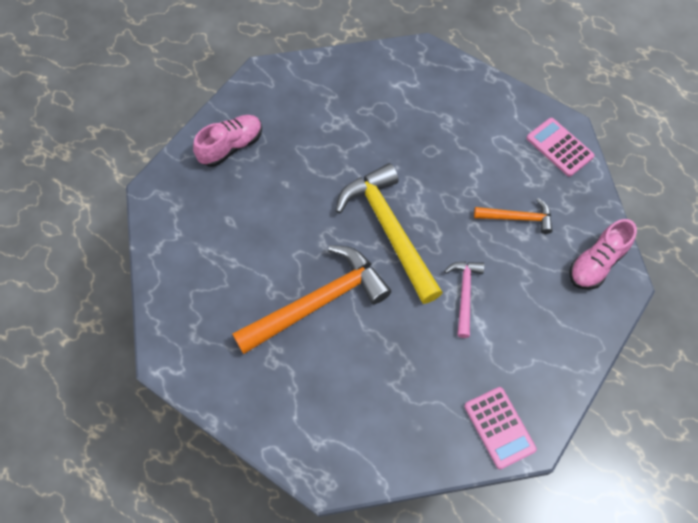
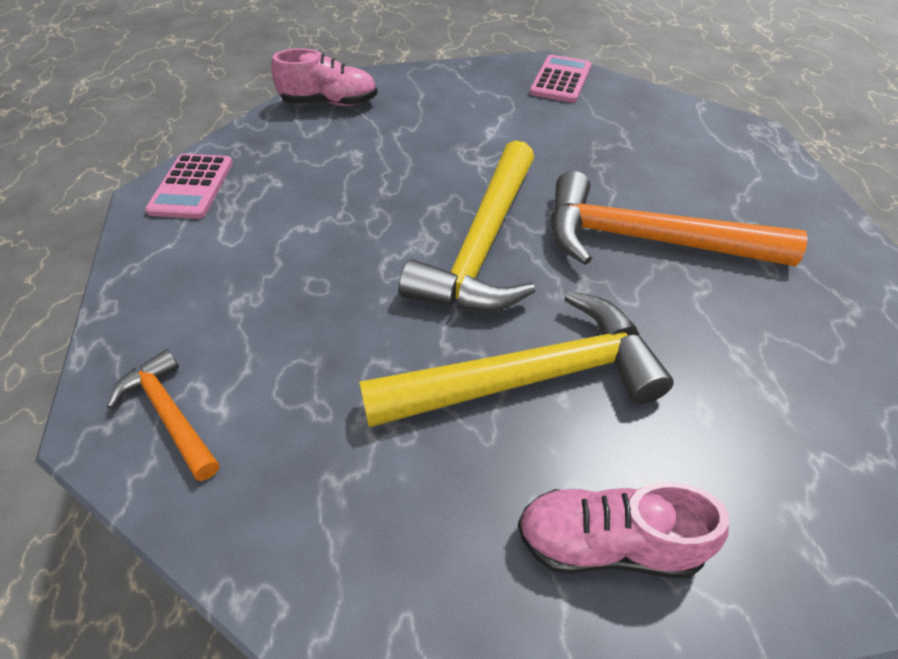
camera: 135 degrees left, 15 degrees down
(306, 181) = (527, 378): none -> yellow hammer
(464, 294) = (476, 153): pink hammer -> none
(517, 218) = (336, 167): orange hammer -> orange hammer (170, 415)

